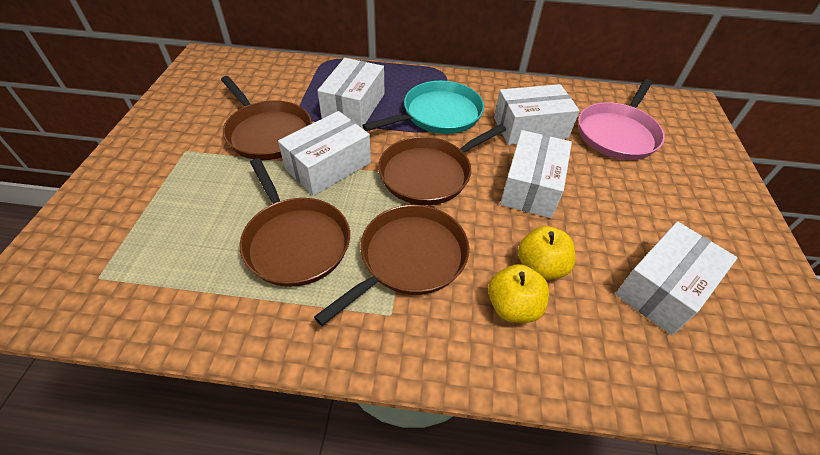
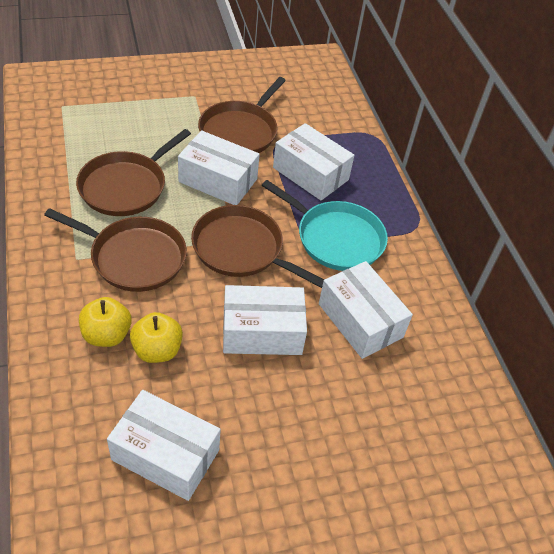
camera: 65 degrees right, 0 degrees up
(354, 106) = (310, 174): white box -> white box turned 45 degrees clockwise
(617, 133) = (401, 410): pink pan -> none

